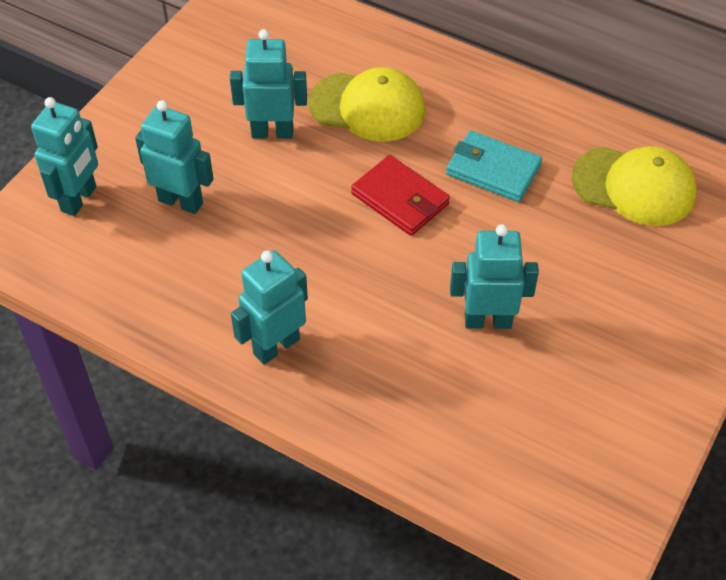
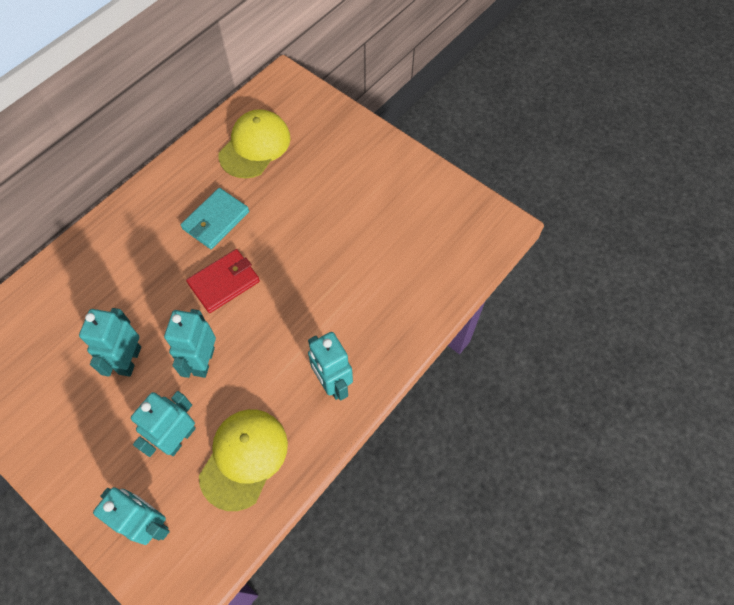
camera: 80 degrees left, 10 degrees up
(367, 107) = (128, 288): yellow cap -> yellow cap (244, 458)
(487, 321) = (340, 250): turquoise robot -> turquoise robot (203, 361)

